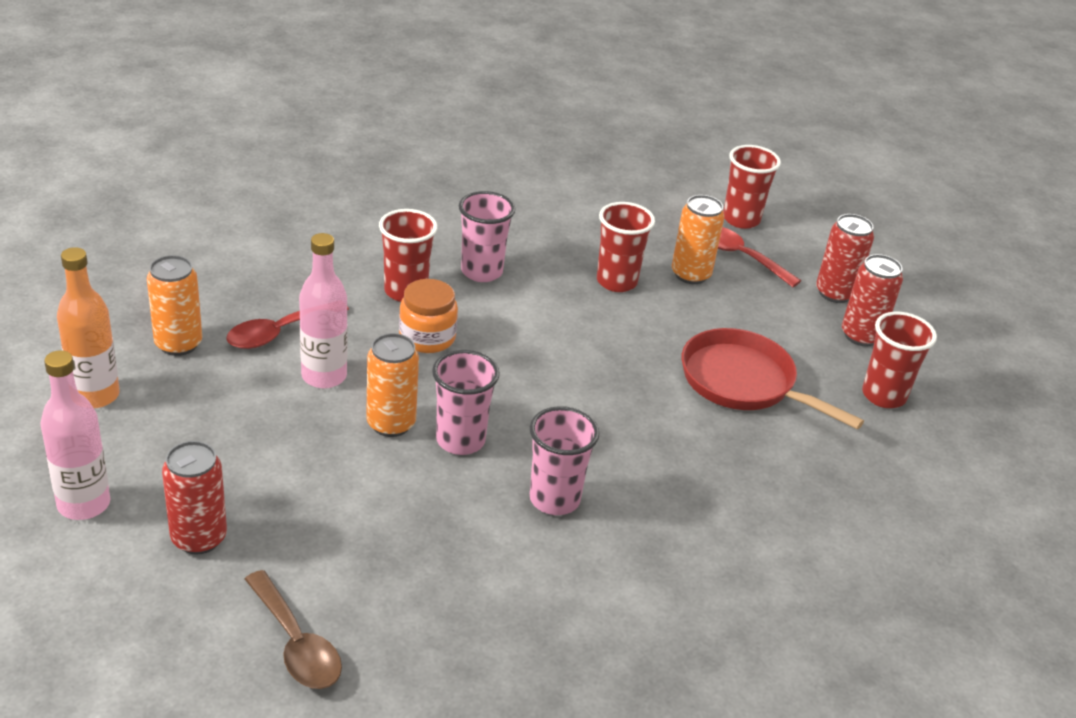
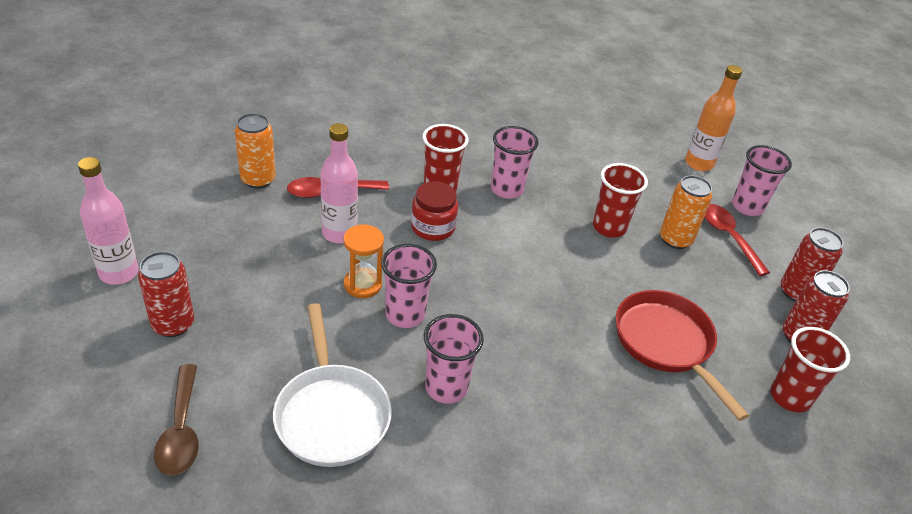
camera: 25 degrees right, 5 degrees up
(95, 395) = (180, 199): orange bottle -> orange bottle (699, 163)
(391, 424) = (362, 284): orange can -> orange hourglass
(427, 337) = (433, 227): orange jar -> red jar
(451, 567) = (331, 414): none -> white pan
(741, 219) = (747, 207): red cup -> pink cup

